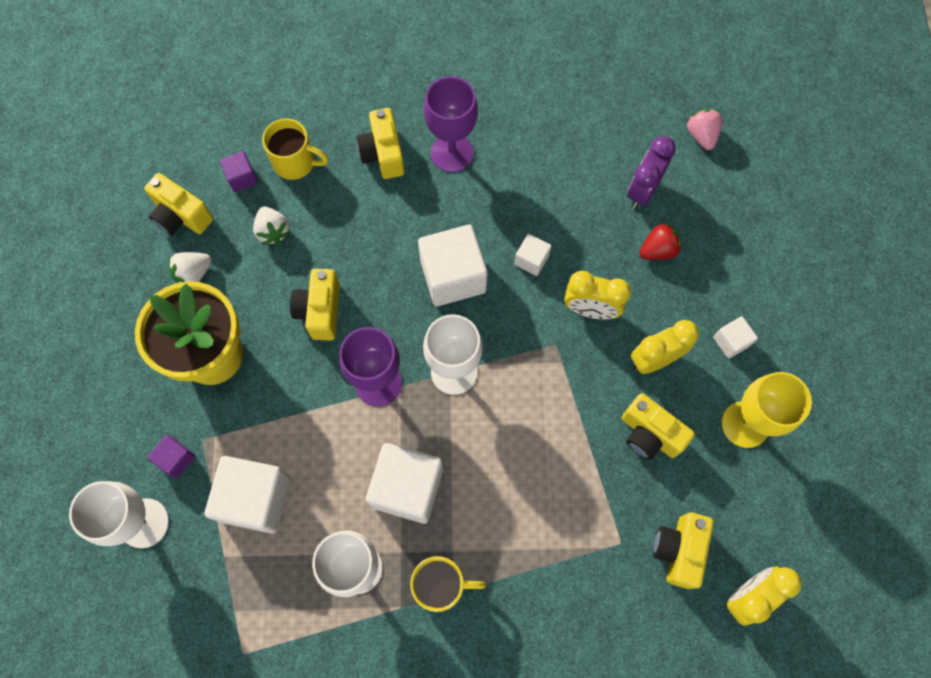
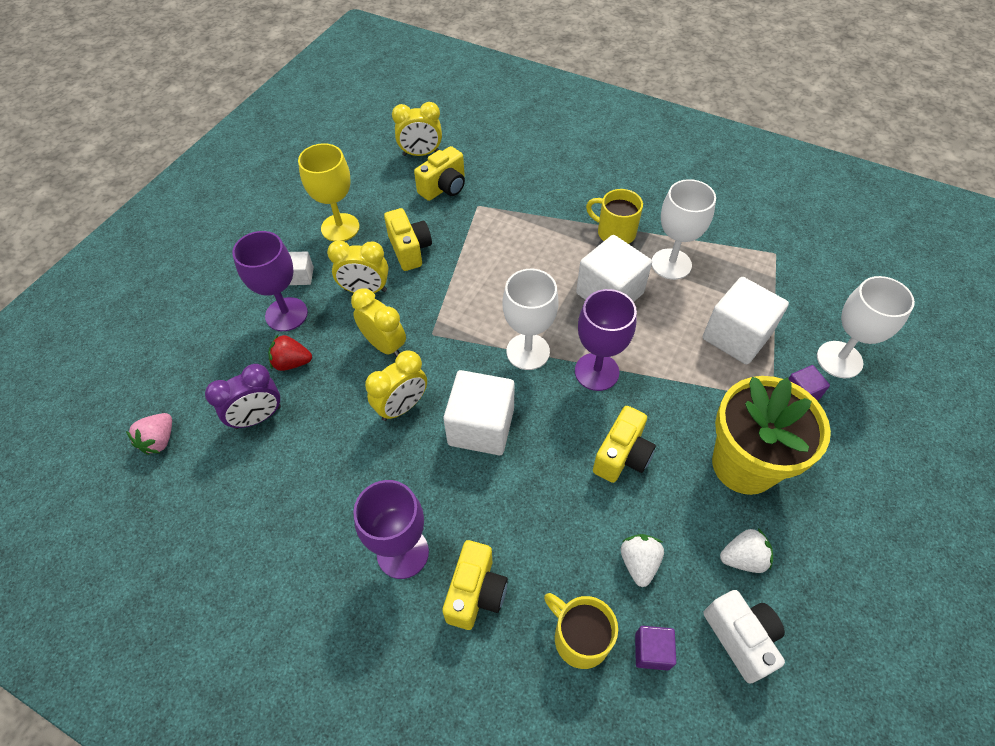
camera: 150 degrees left, 15 degrees down
(181, 216) = (740, 638): yellow camera -> white camera
(531, 260) = (402, 406): white cube -> yellow clock
(706, 293) = (286, 314): none -> purple goblet

